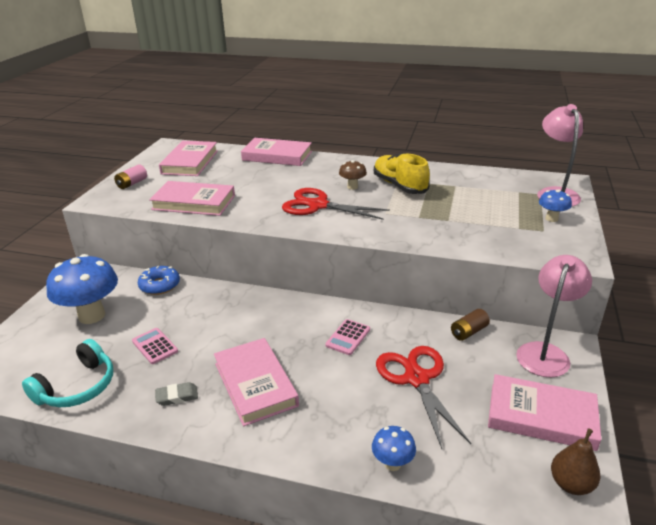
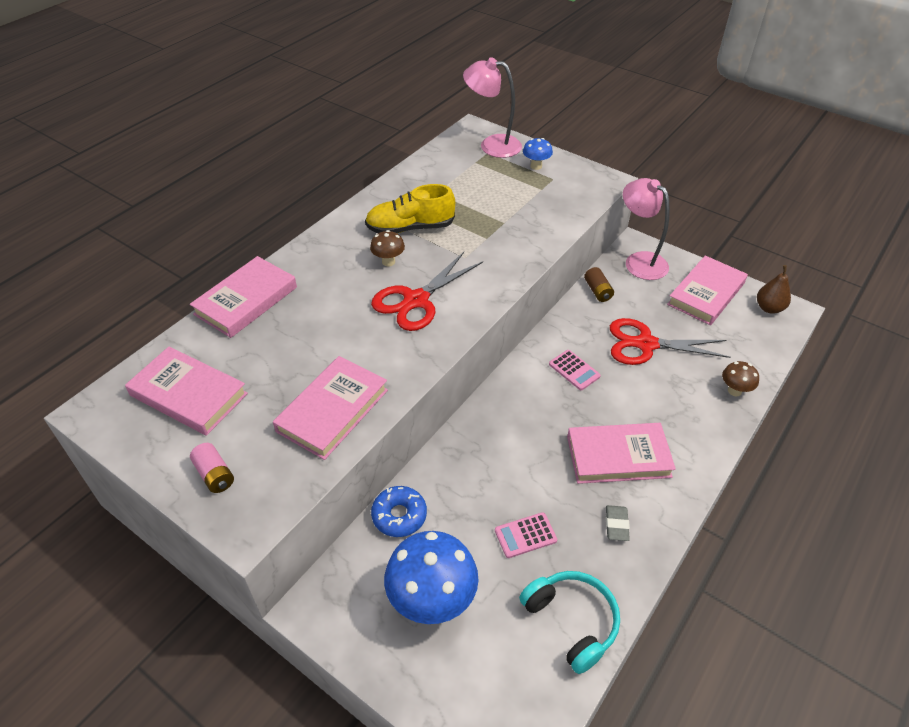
camera: 70 degrees left, 15 degrees up
(392, 463) = (734, 391): blue mushroom -> brown mushroom

